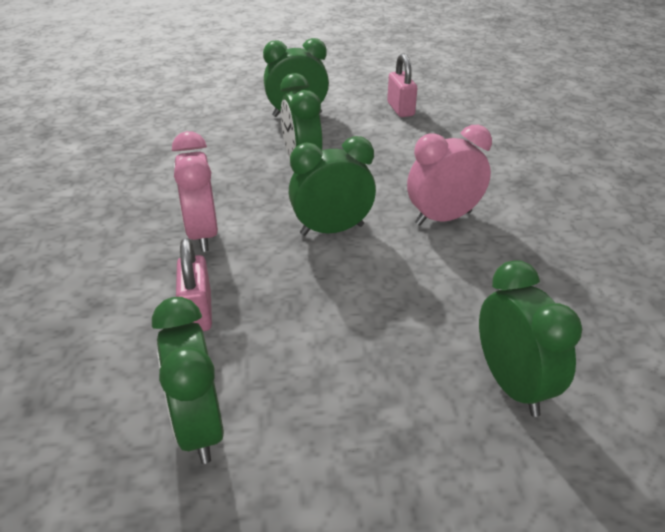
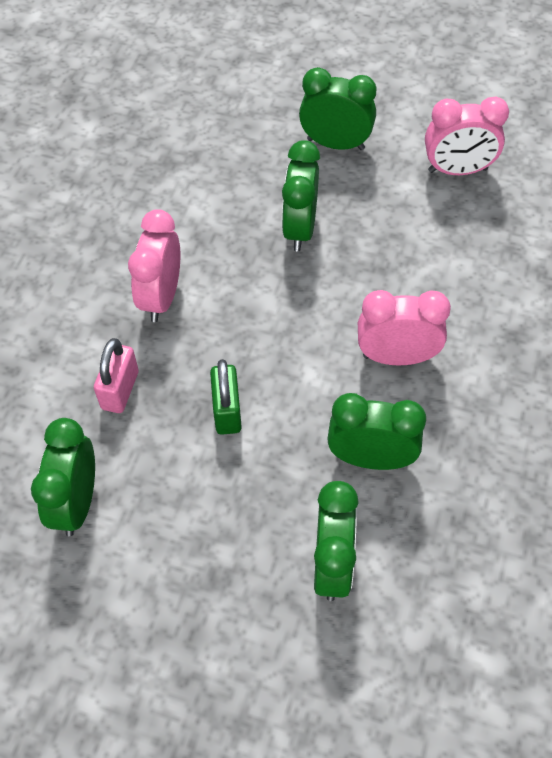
camera: 25 degrees right, 20 degrees up
(319, 296) = (227, 411): none -> green padlock
(332, 230) = (280, 334): green clock -> green clock (371, 458)
(400, 109) = (457, 170): pink padlock -> pink clock

